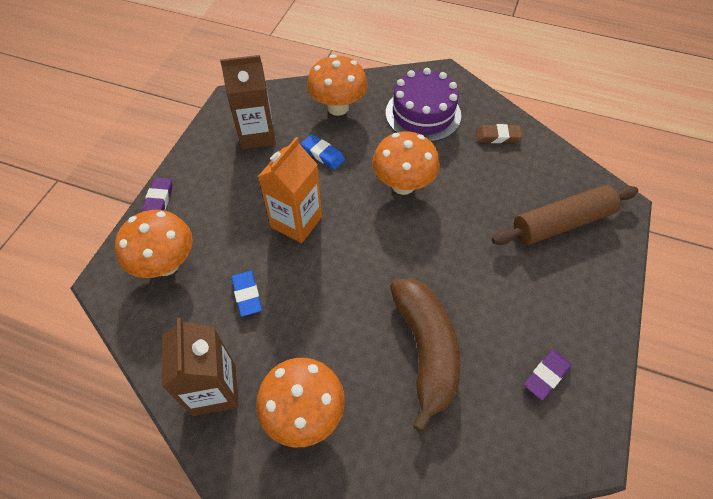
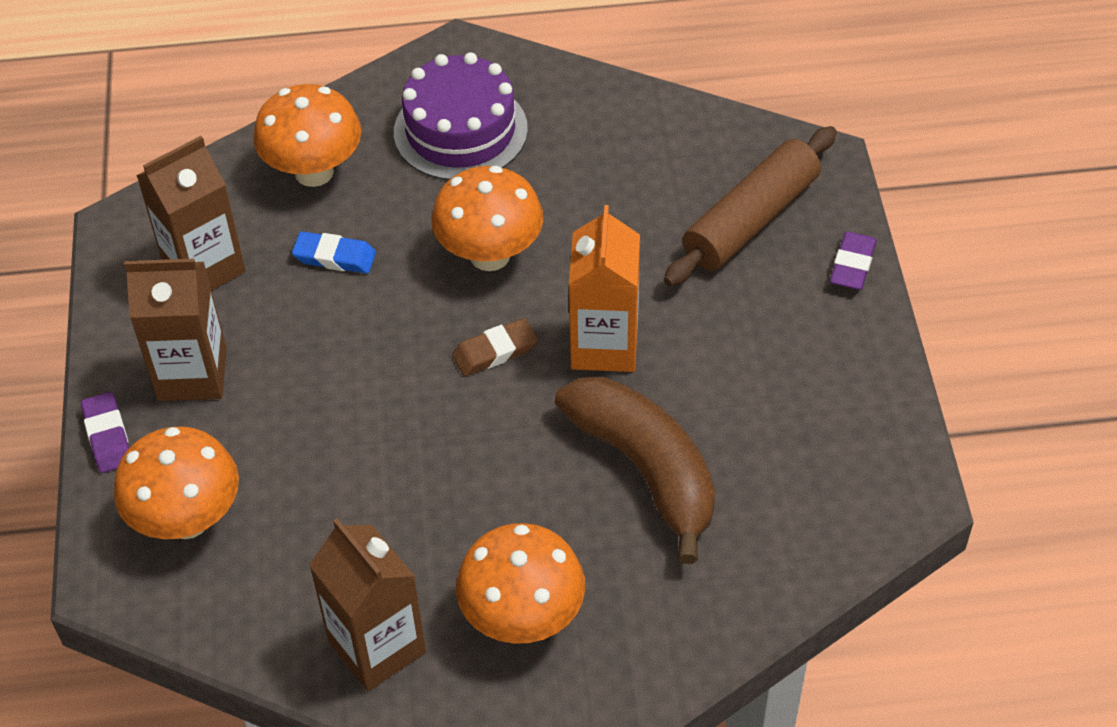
camera: 25 degrees left, 5 degrees down
(218, 187) = (192, 374): none -> brown carton
(247, 295) = (344, 508): blue eraser -> none
(296, 222) = (355, 376): orange carton -> orange carton (604, 345)
(497, 136) = (596, 123): brown eraser -> brown eraser (494, 351)
(546, 376) = (820, 432): purple eraser -> purple eraser (852, 265)

